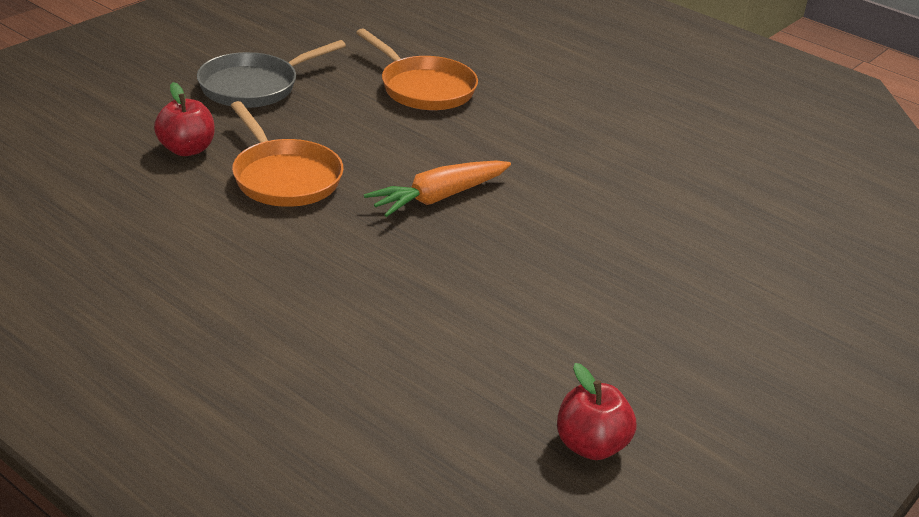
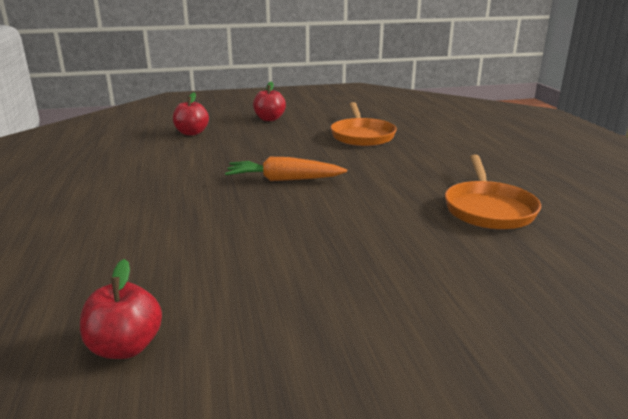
camera: 40 degrees right, 10 degrees down
(254, 86) = (269, 119): grey pan -> red apple
(284, 177) = (216, 152): orange pan -> orange pan (488, 209)

